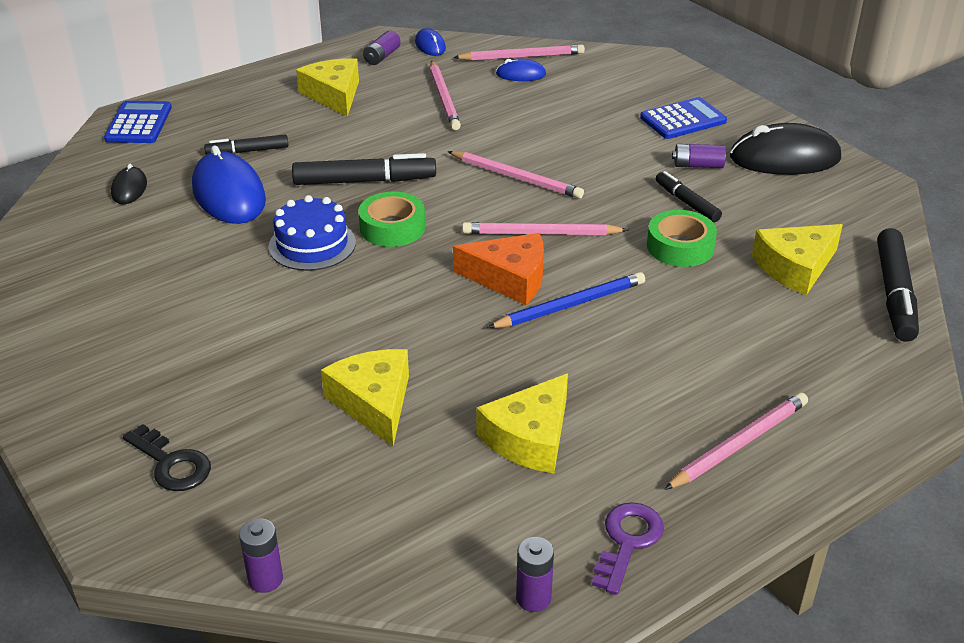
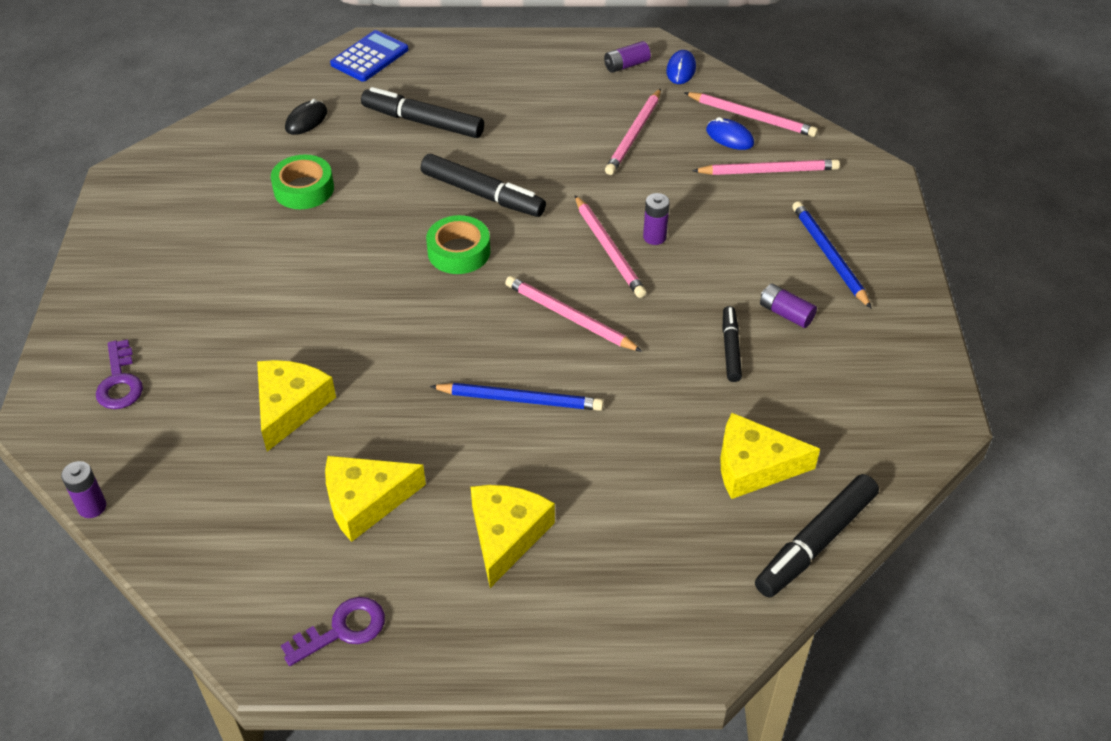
camera: 35 degrees right, 10 degrees up
(172, 464) = (120, 382): black key -> purple key
(229, 194) = (370, 159): blue mouse -> none
(247, 151) = (423, 122): black marker -> black marker, size x1.67
(312, 244) = (384, 238): blue cake -> none
(334, 95) = (545, 91): yellow cheese -> yellow cheese (506, 535)
(510, 278) = (499, 348): orange cheese -> none
(533, 598) = (235, 631): purple battery -> purple battery (654, 237)
(680, 247) = (673, 391): green tape -> green tape (304, 189)
(683, 119) = (829, 256): blue calculator -> blue pencil
(739, 444) = (513, 602): pink pencil -> pink pencil (768, 171)
(784, 158) = (880, 346): black mouse -> none

